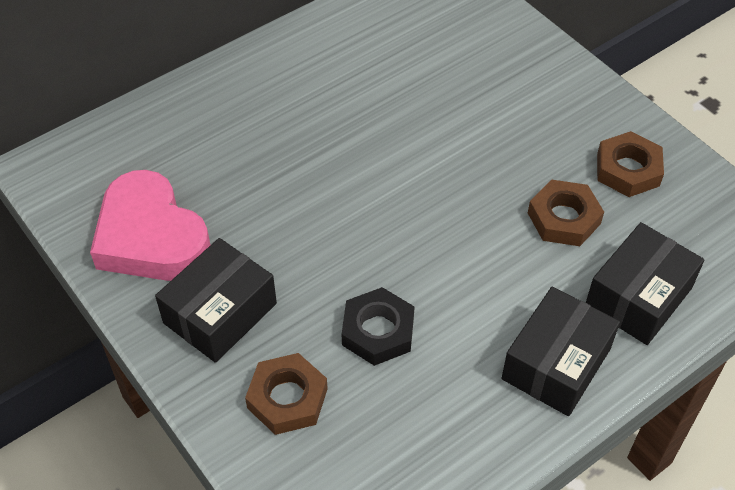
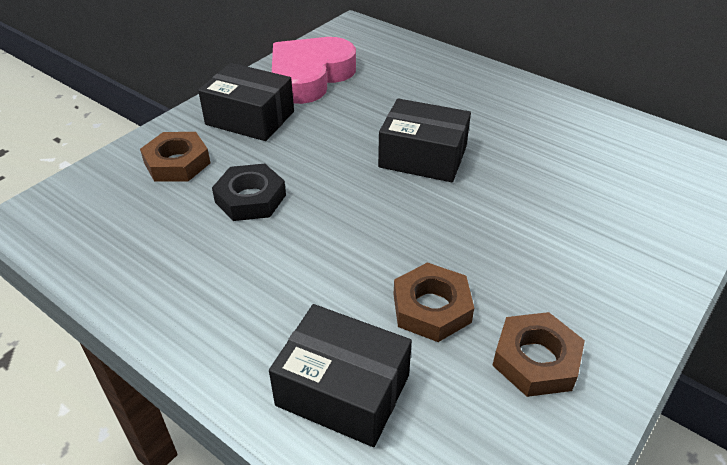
camera: 75 degrees right, 10 degrees down
(556, 364) = (236, 325): black box -> black box (423, 157)

